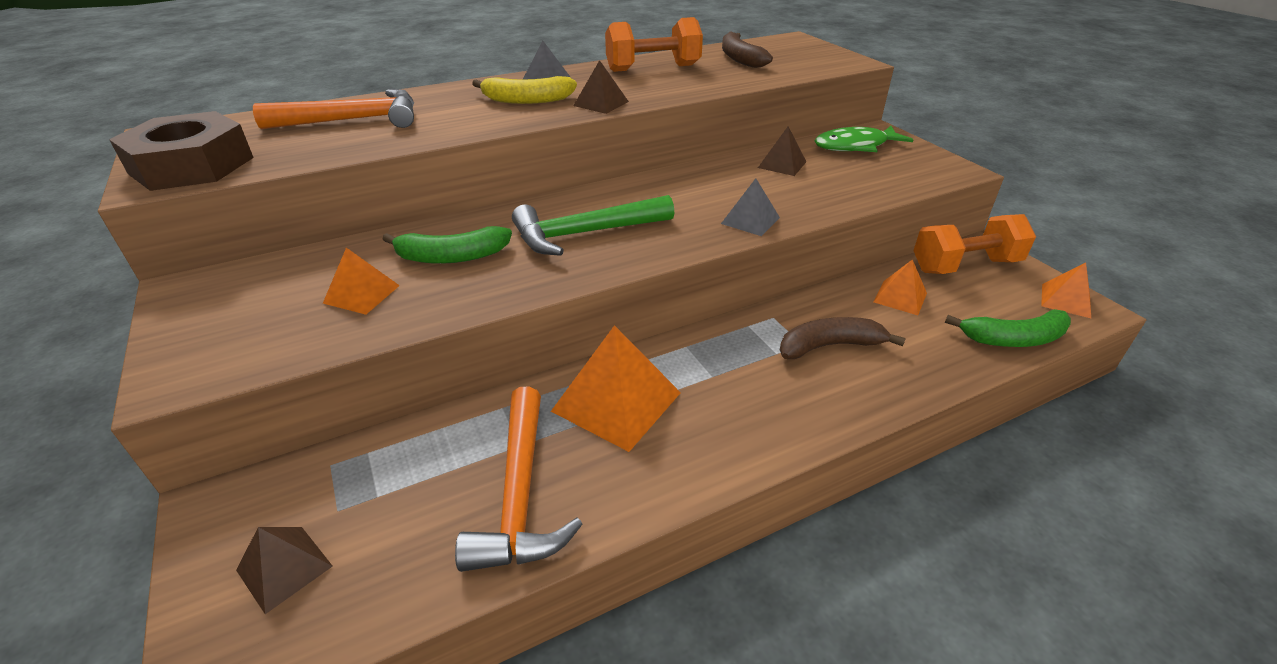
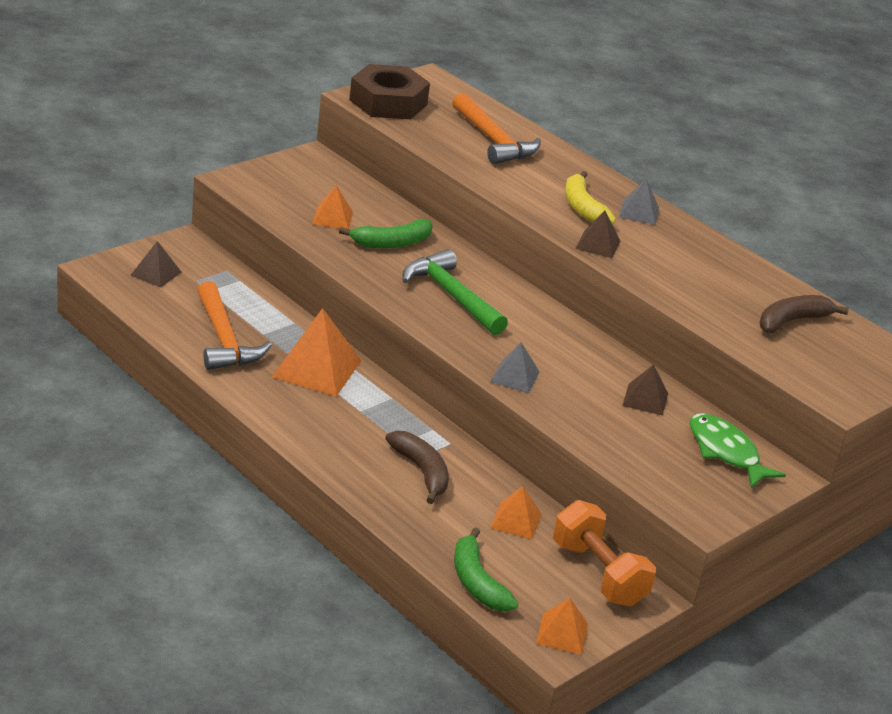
camera: 70 degrees right, 5 degrees down
(451, 257) = (391, 243): green banana -> green banana turned 90 degrees counterclockwise
(520, 494) = (224, 339): orange hammer -> orange hammer turned 90 degrees counterclockwise
(653, 68) = (718, 268): orange dumbbell -> none

